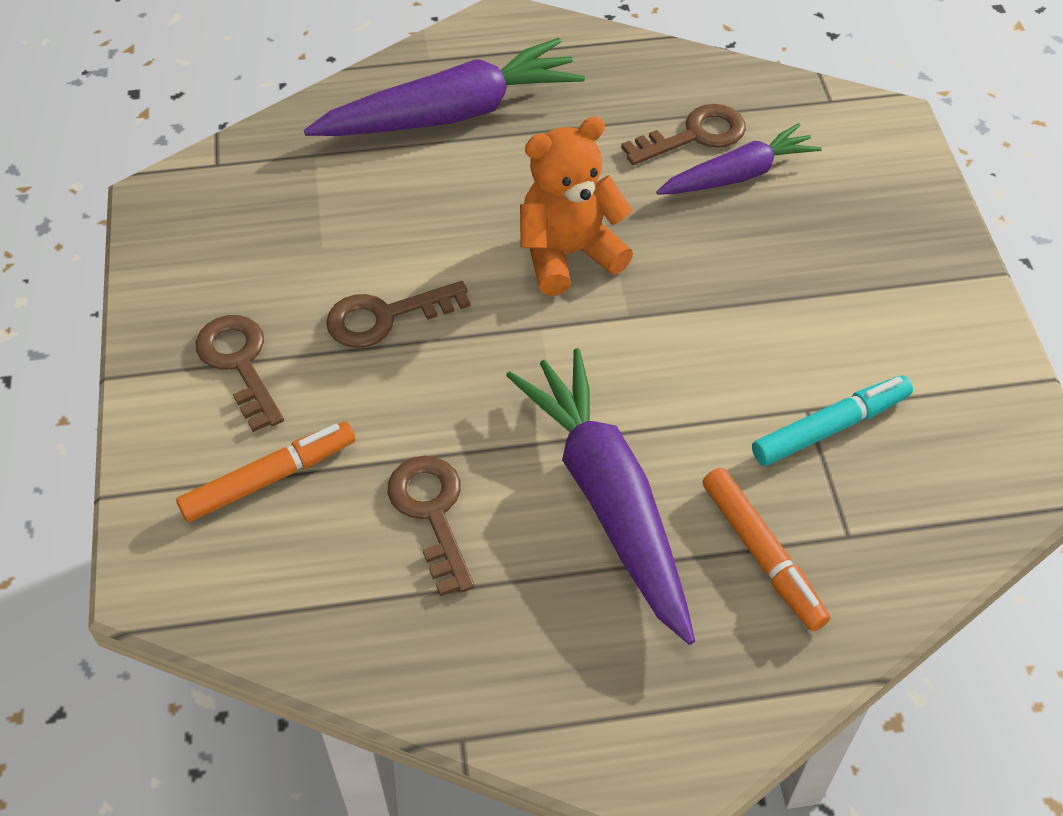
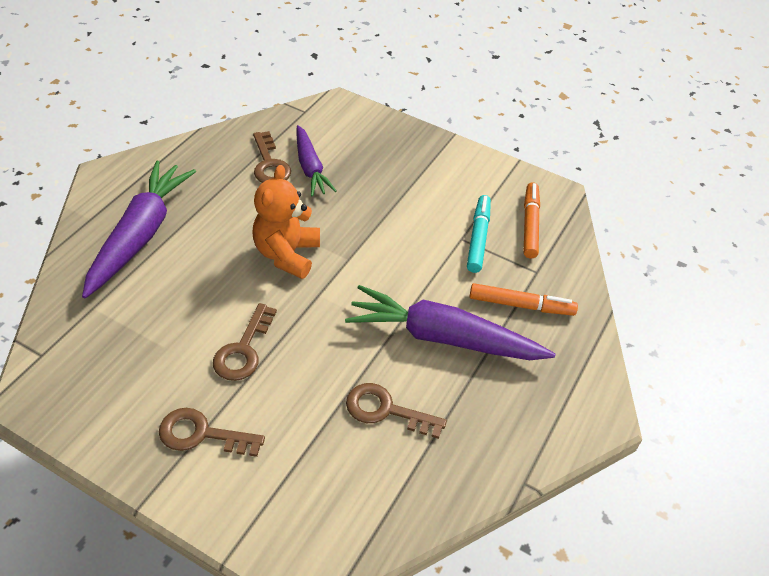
camera: 55 degrees left, 5 degrees down
(269, 478) = (295, 468): orange marker -> orange marker (530, 224)
(694, 135) = (269, 164): brown key -> brown key turned 150 degrees clockwise
(737, 175) = (310, 167): purple carrot -> purple carrot turned 150 degrees clockwise

